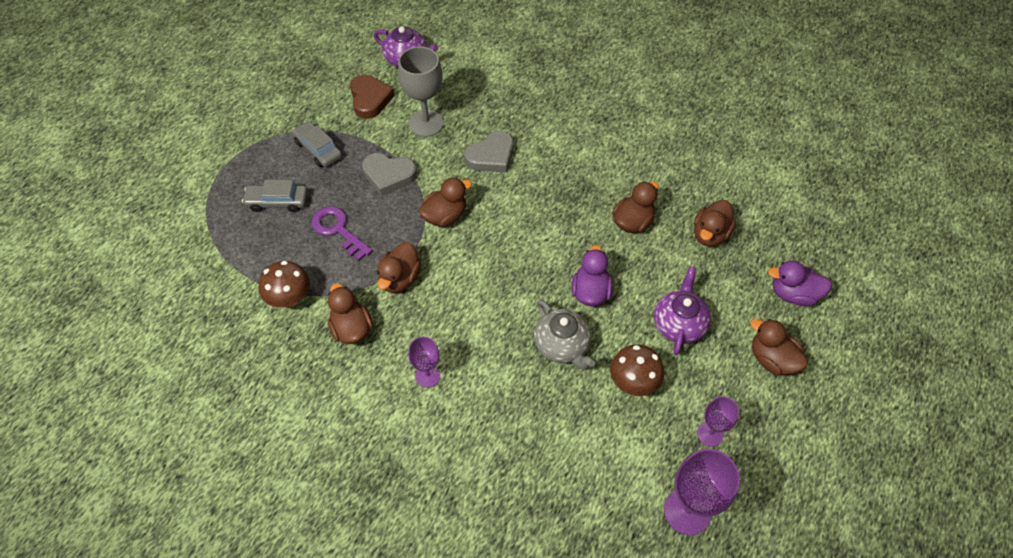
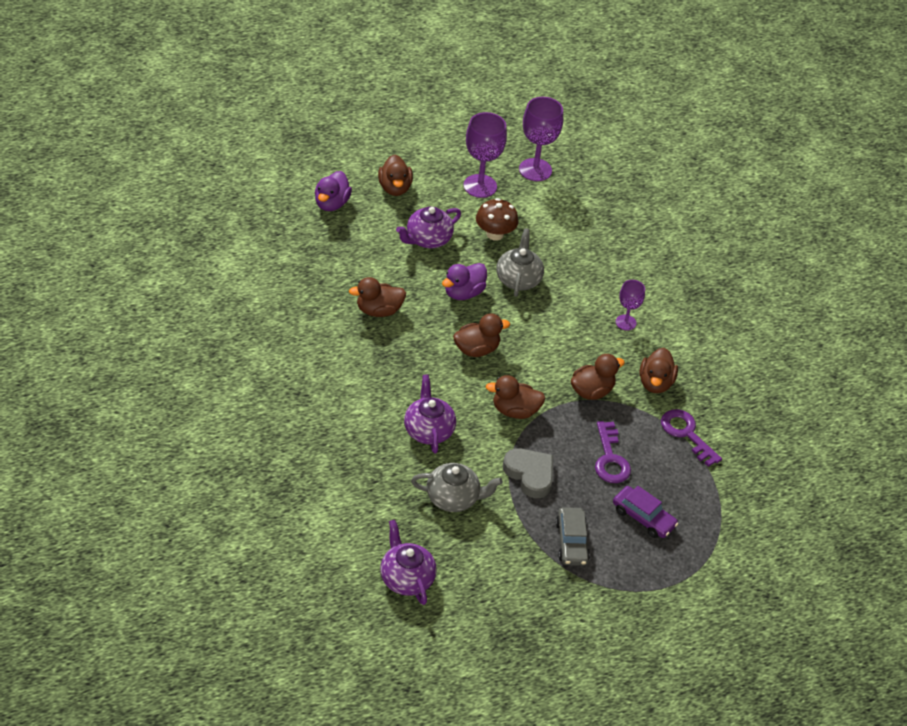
camera: 145 degrees left, 10 degrees down
(277, 202) = (643, 517): grey car -> purple car
(290, 298) = (686, 434): brown mushroom -> purple key
(370, 99) = (482, 559): brown heart -> none
(426, 123) = (453, 498): grey goblet -> grey teapot
(491, 156) = (428, 430): grey heart -> purple teapot
(710, 234) = (335, 267): brown duck -> brown duck (476, 349)
(710, 434) = (480, 186): purple goblet -> purple goblet, size x1.72
(793, 294) = (331, 203): purple duck -> purple duck turned 60 degrees clockwise

